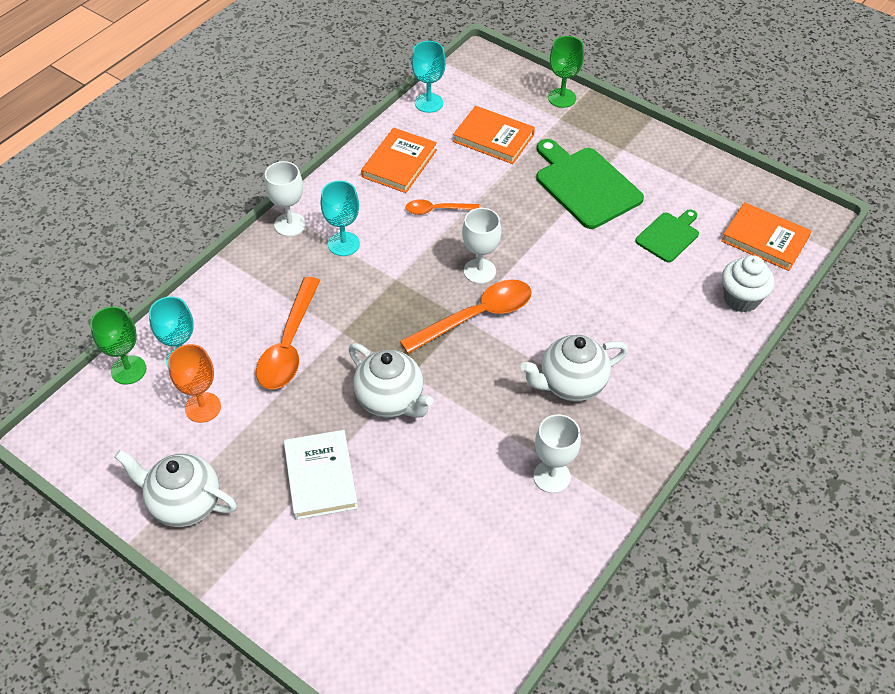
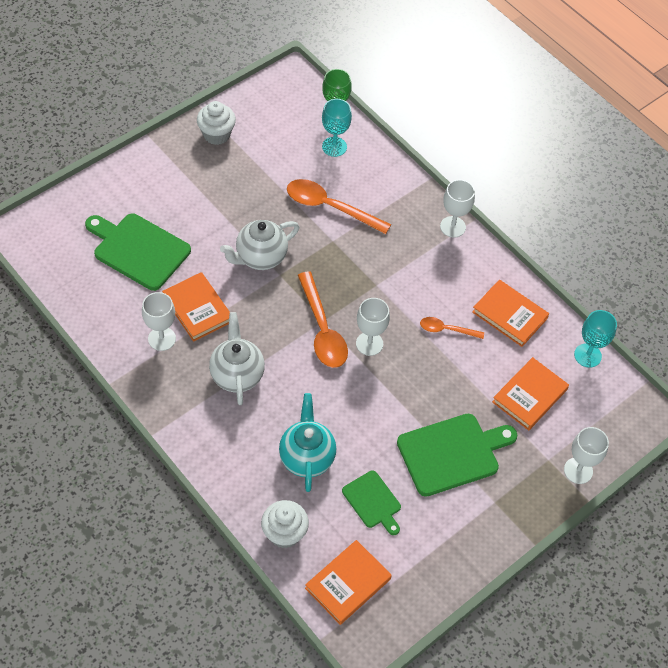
camera: 100 degrees right, 5 degrees up
(184, 504) = (216, 135): white teapot -> white cupcake
(203, 407) = (289, 152): orange goblet -> none
(320, 477) = (211, 206): white book -> none
(343, 244) = (422, 258): turquoise goblet -> none
(420, 545) = (138, 250): none -> green cutting board
(436, 210) = (446, 330): orange spoon -> orange spoon turned 90 degrees counterclockwise
(492, 449) = (198, 309): none -> orange book
(562, 98) = (578, 470): green goblet -> white goblet
(645, 298) = (306, 457): none -> turquoise teapot

